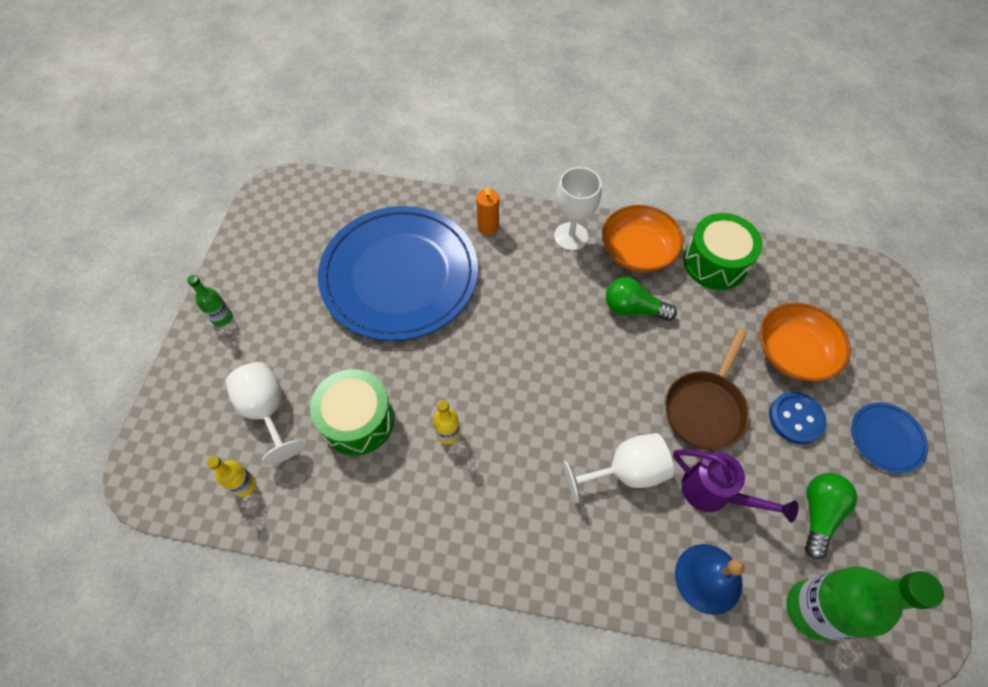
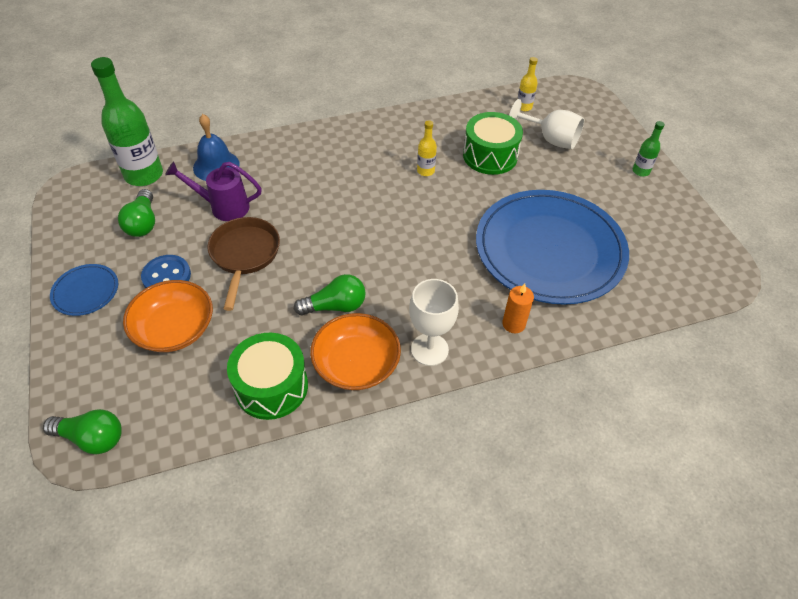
camera: 150 degrees right, 10 degrees down
(625, 471) = (291, 196): white goblet -> none
(872, 283) = (92, 438): none -> green light bulb

